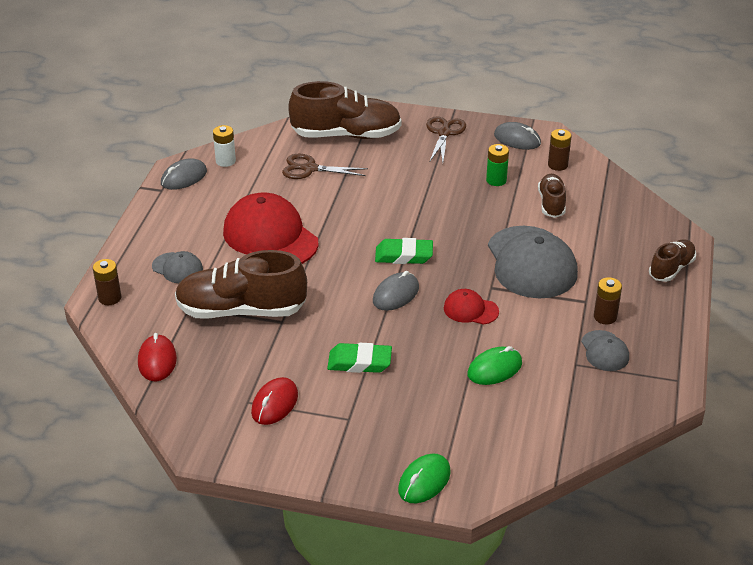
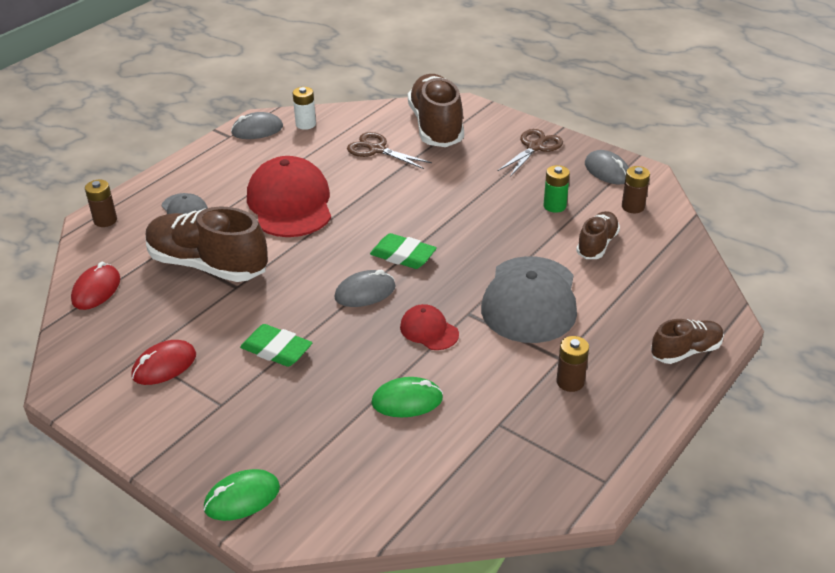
camera: 25 degrees right, 0 degrees up
(346, 135) = (436, 127): brown shoe -> brown shoe turned 120 degrees counterclockwise
(604, 351) = (542, 420): grey cap -> none

